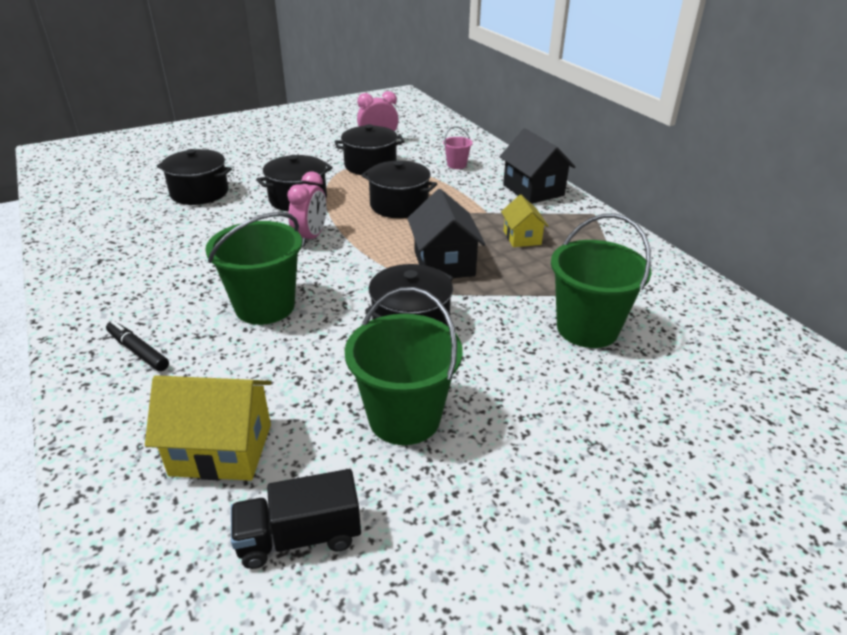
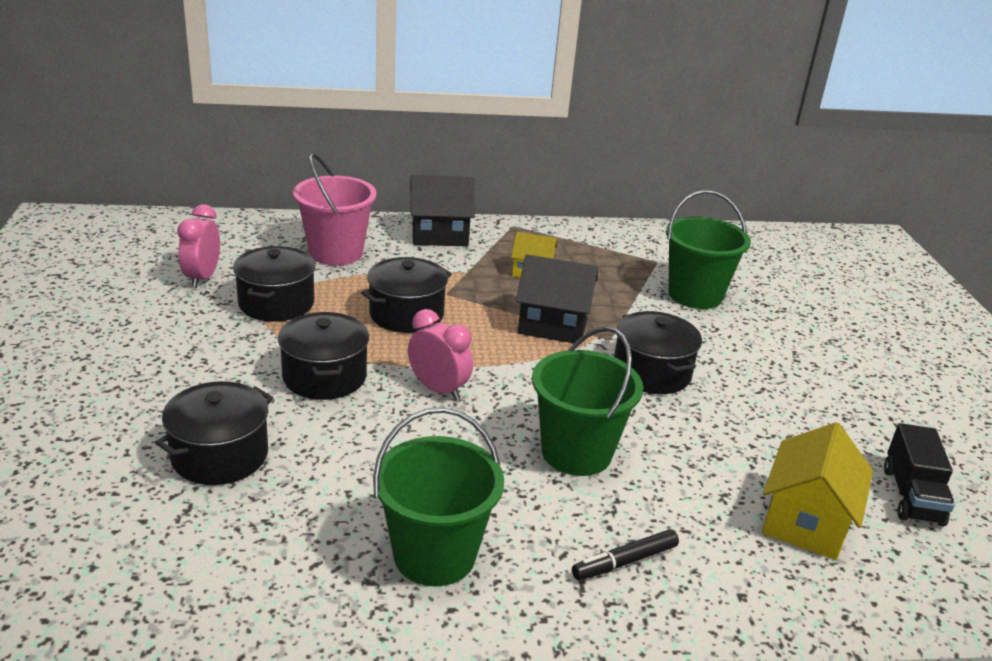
camera: 70 degrees left, 5 degrees down
(404, 418) = (785, 412): green bucket -> green bucket (434, 555)
(456, 165) = (336, 252): pink bucket -> pink bucket, size x2.12

